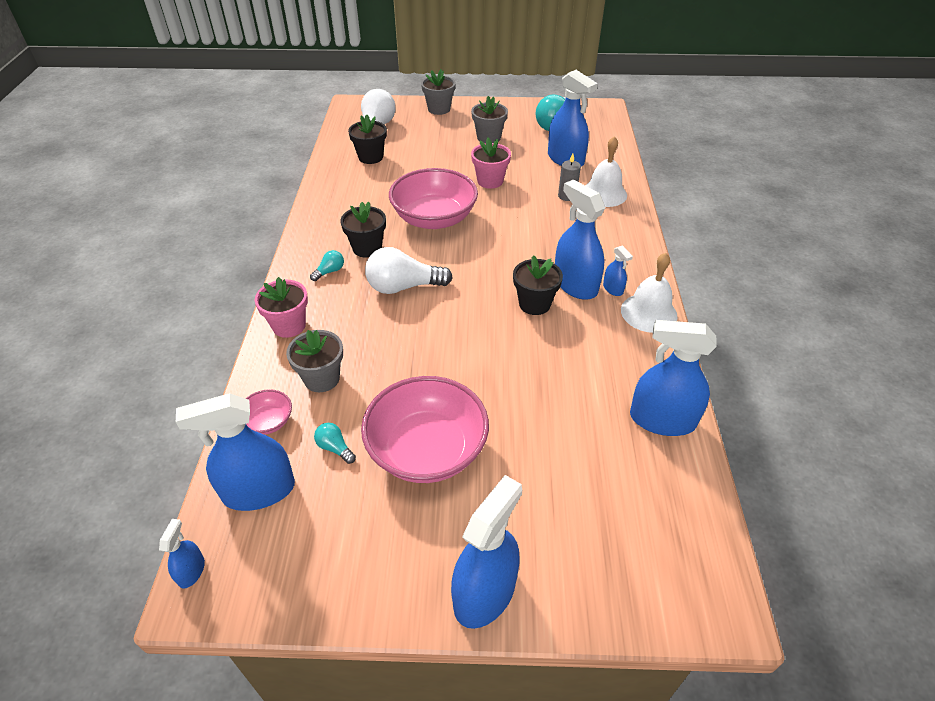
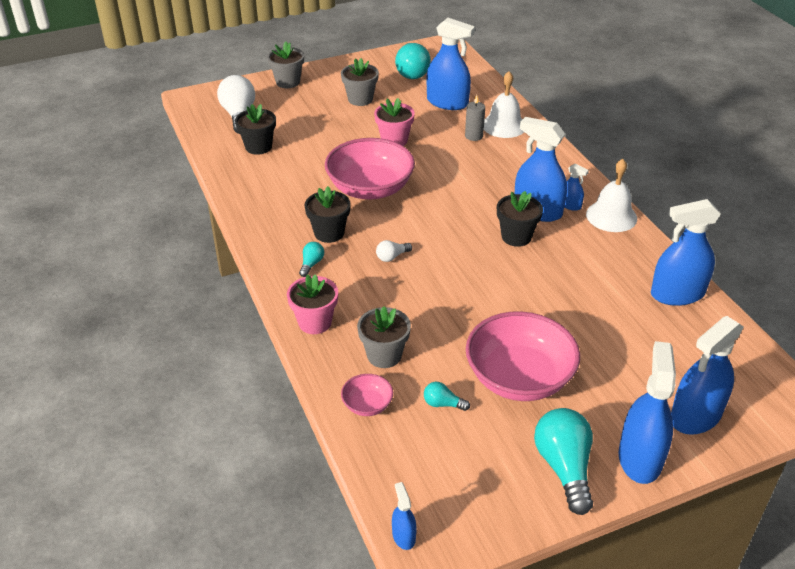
camera: 25 degrees left, 5 degrees down
(259, 491) = (407, 459): blue spray bottle -> blue spray bottle (696, 416)
(397, 568) = (564, 468): none -> turquoise light bulb
(403, 287) = (392, 257): white light bulb -> white light bulb, size x0.47

